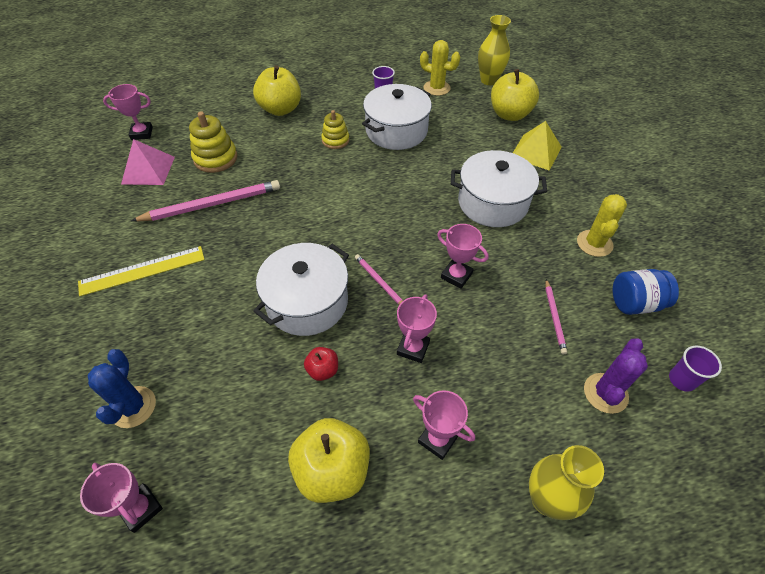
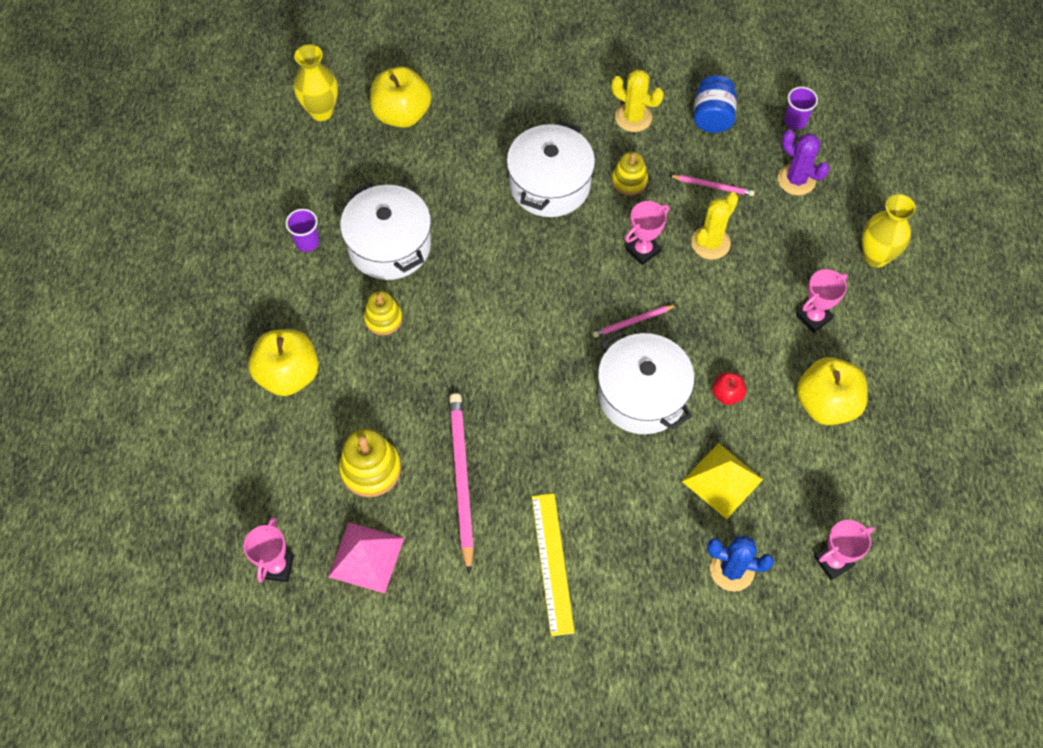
camera: 75 degrees left, 10 degrees up
(413, 348) = (719, 312): pink trophy -> none
(436, 88) = (314, 175): yellow cactus -> yellow cactus (710, 243)
(525, 253) = (629, 180): none -> yellow stacking toy
(536, 152) = (480, 114): yellow pyramid -> yellow pyramid (722, 480)

